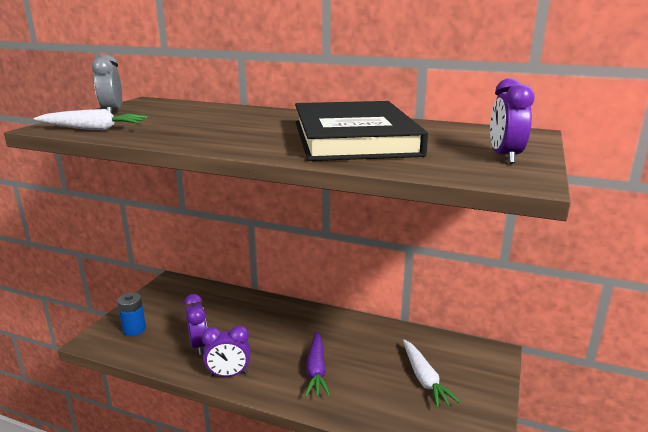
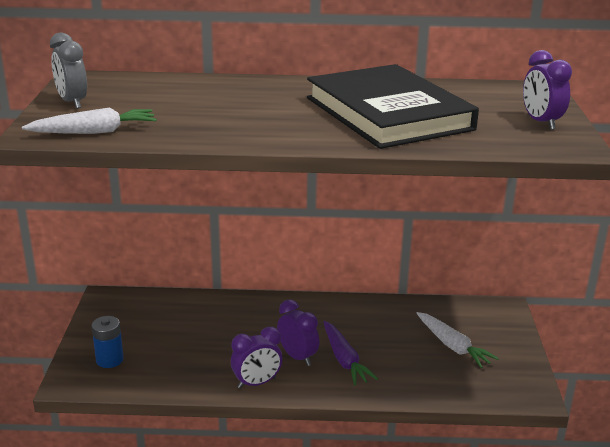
camera: 20 degrees left, 5 degrees up
(199, 345) = (201, 361): purple clock -> purple clock (297, 357)

